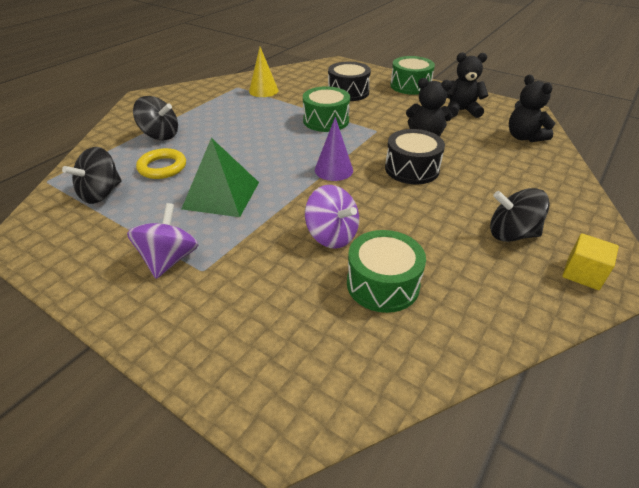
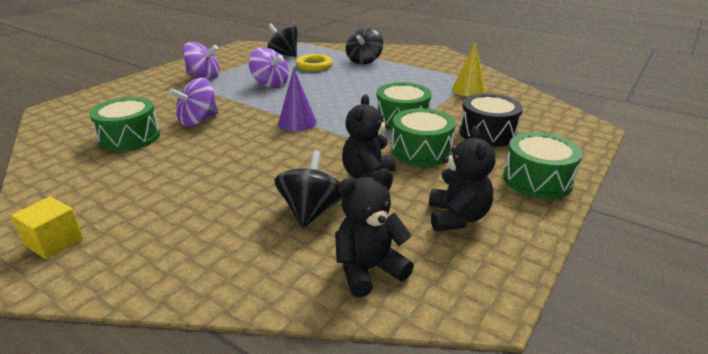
camera: 90 degrees right, 10 degrees down
(221, 195) = (270, 84): green pyramid -> purple spinning top
(381, 116) = (421, 151): none -> green drum
(411, 169) = (290, 162): black drum -> none
(511, 234) = (145, 208): black spinning top -> black spinning top (311, 211)

